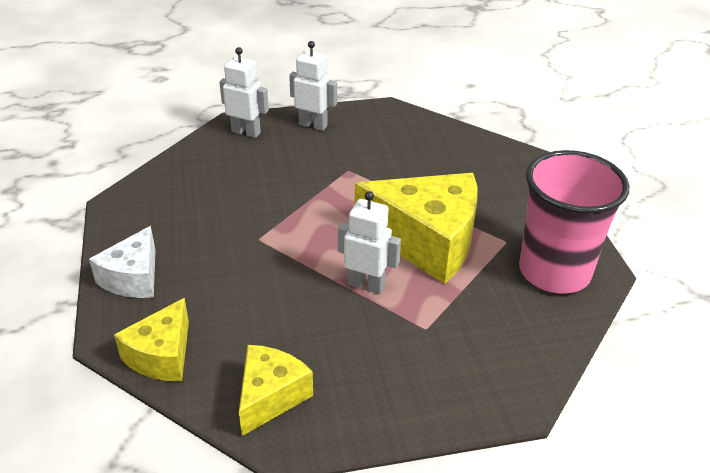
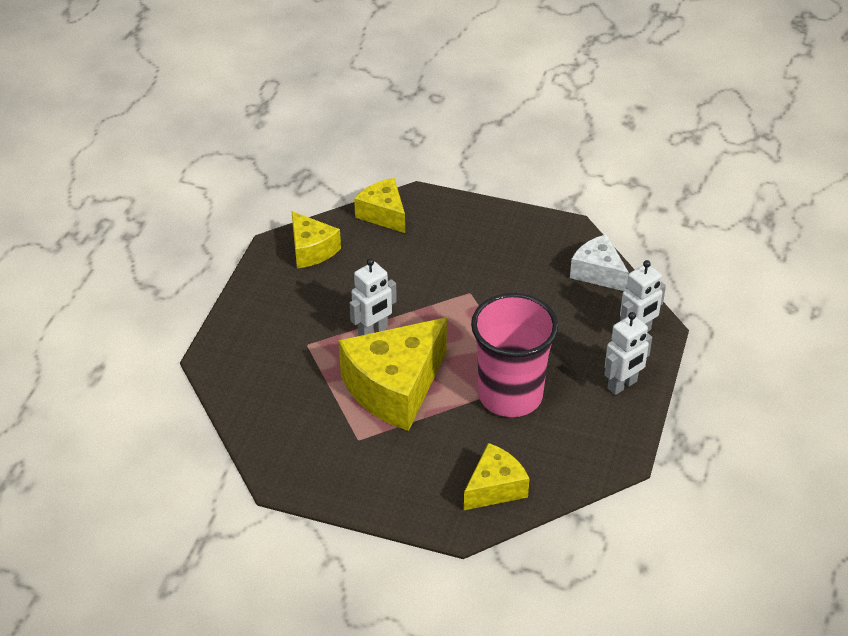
camera: 120 degrees right, 5 degrees up
(133, 278) = (470, 218): white cheese -> white cheese (598, 272)
(476, 153) = (495, 488): none -> yellow cheese
(554, 271) = (301, 449): pink cup -> pink cup (510, 395)

